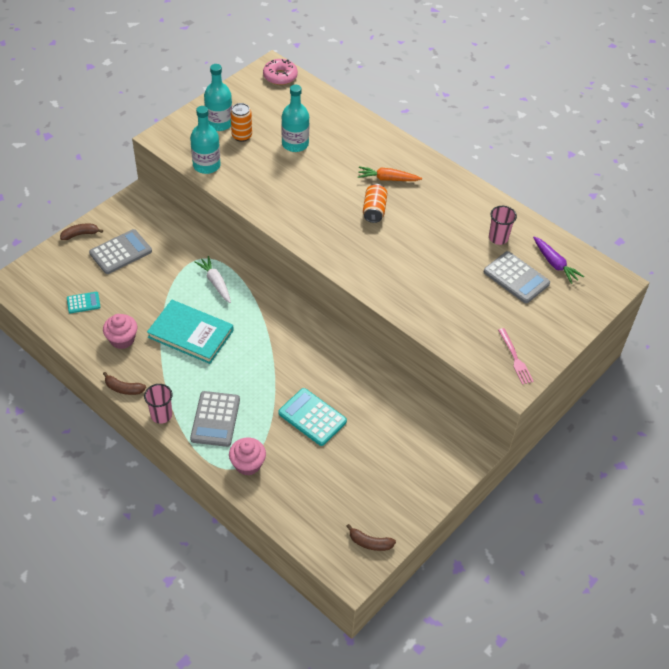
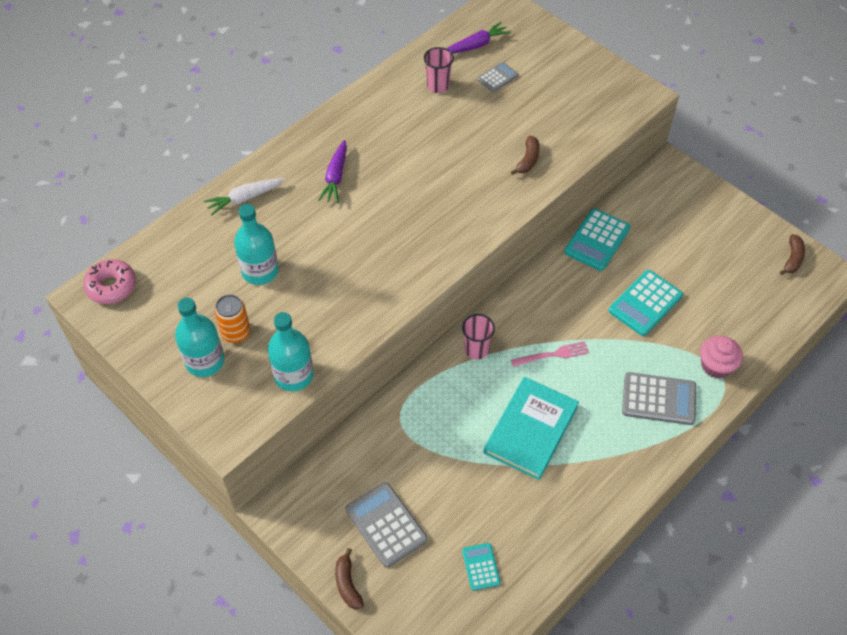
camera: 85 degrees left, 5 degrees up
(122, 339) = (544, 511): pink cupcake -> none
(123, 388) = (623, 503): brown banana -> brown banana (528, 160)
(161, 415) = (659, 457): pink cup -> pink cup (476, 349)
(215, 283) = (444, 403): white carrot -> white carrot (244, 198)
(374, 210) = (390, 193): orange can -> none
(379, 386) = (597, 240): none -> turquoise calculator
(387, 179) = (335, 177): orange carrot -> purple carrot
(515, 359) = (610, 90): pink fork -> pink fork (553, 354)
(516, 278) = (497, 77): grey calculator -> grey calculator, size x0.57

